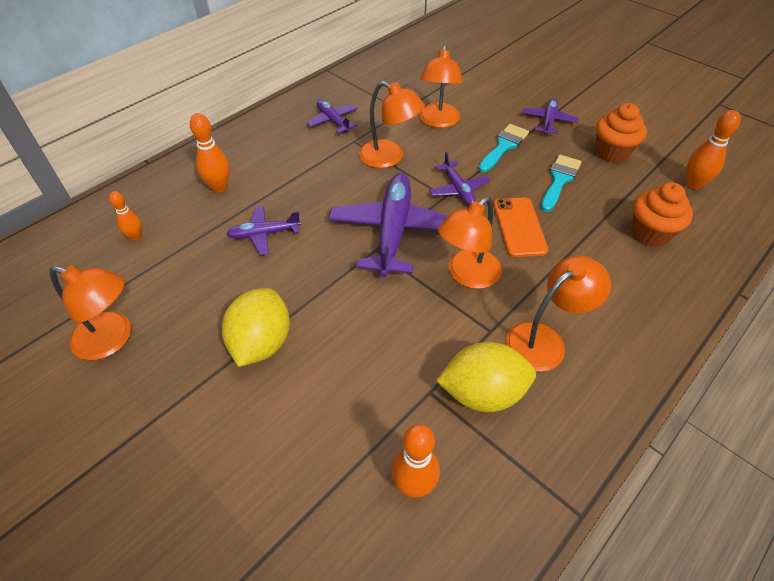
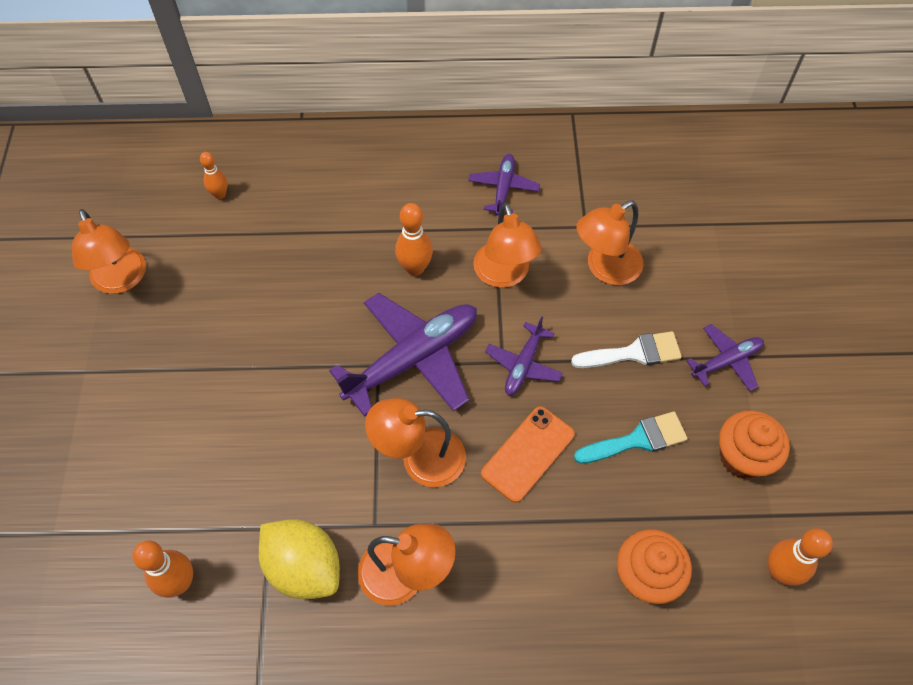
camera: 45 degrees right, 10 degrees up
(219, 187) = (327, 191): orange bowling pin -> orange bowling pin (415, 268)
(261, 343) = (206, 374): yellow lemon -> none
(264, 234) = (310, 272): purple plane -> none
(504, 146) = (634, 353): turquoise brush -> white brush

